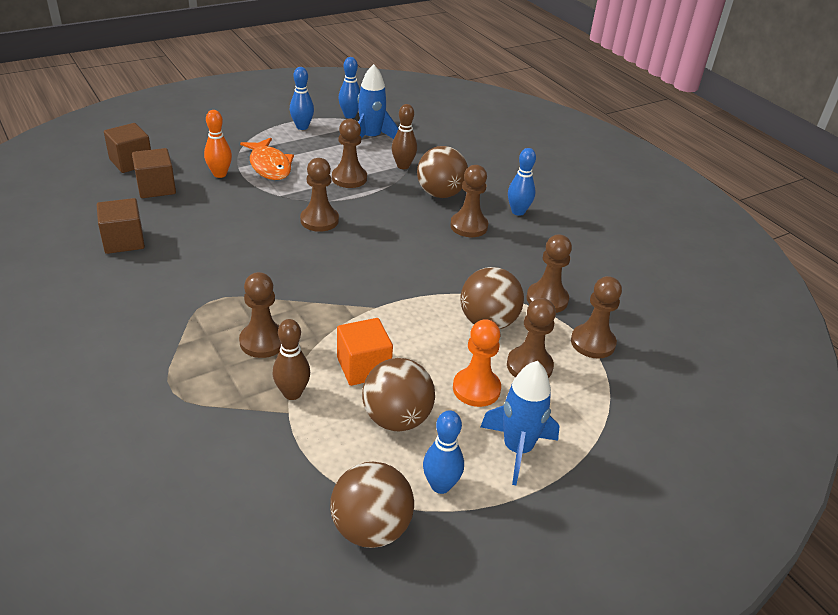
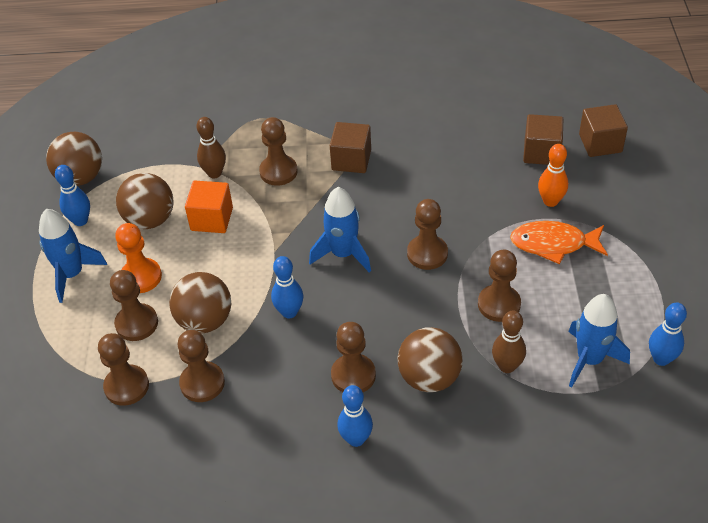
camera: 125 degrees right, 10 degrees up
(124, 241) = (458, 120): brown cube -> brown cube (351, 160)
(302, 127) = (641, 299): blue bowling pin -> blue bowling pin (289, 312)
(350, 264) = (343, 254): none -> blue rocket

